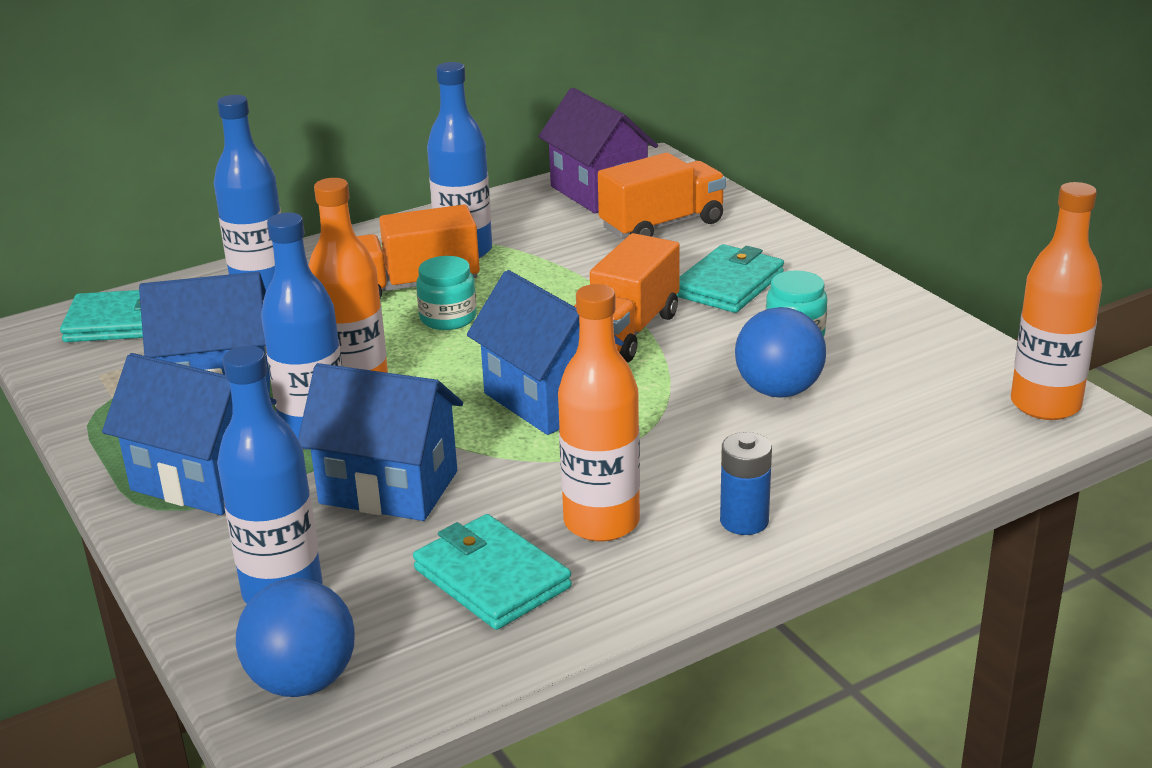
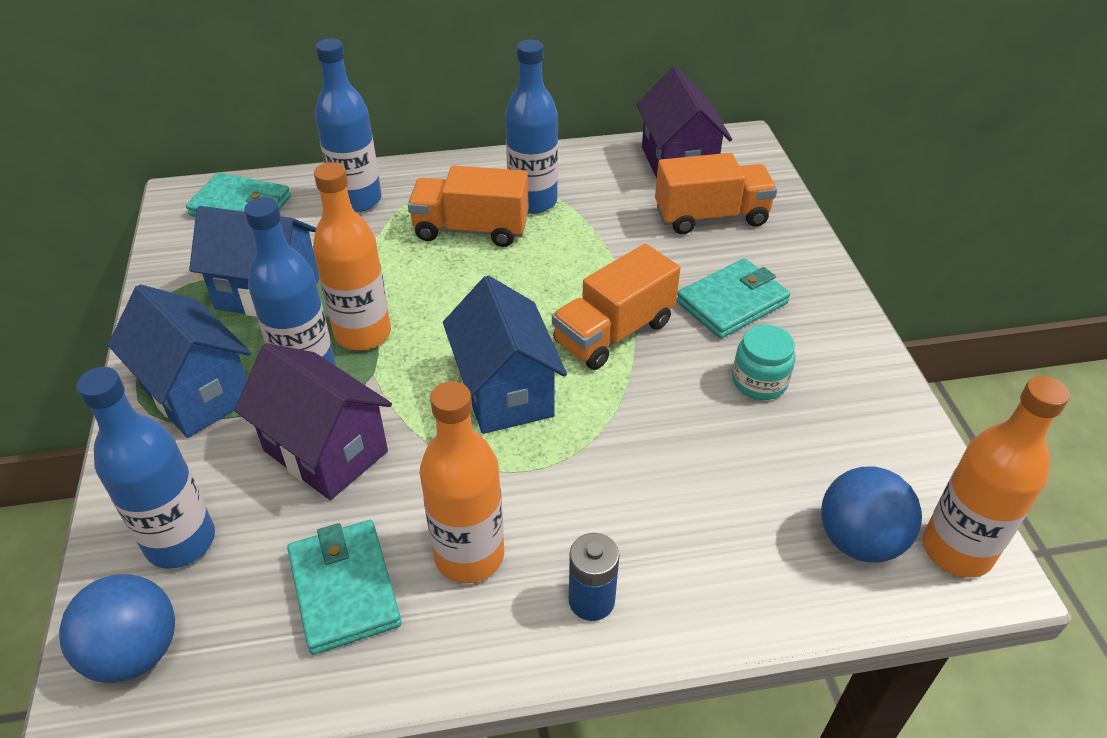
camera: 20 degrees right, 15 degrees up
(388, 487) = (325, 451): blue house -> purple house
(448, 318) = (478, 273): turquoise jar -> none
(778, 390) = (708, 446): blue ball -> blue ball (859, 540)

